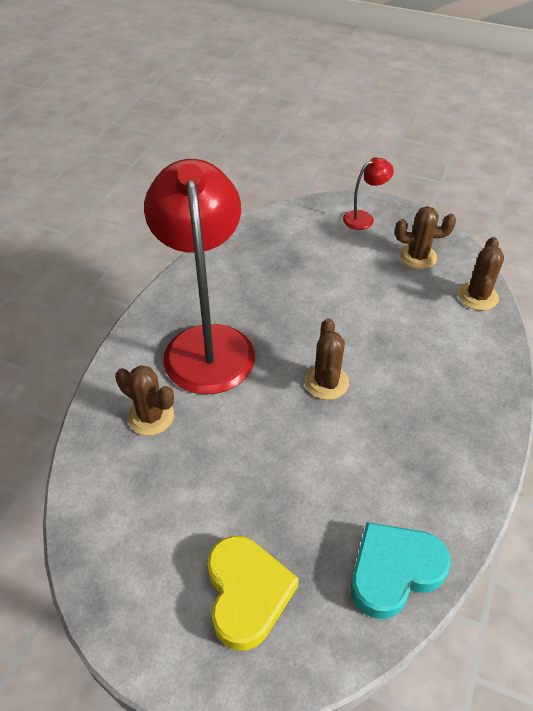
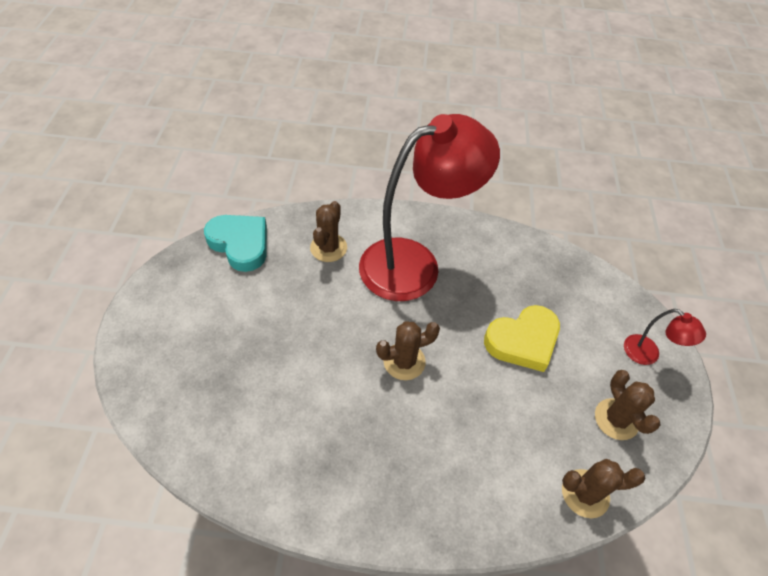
camera: 70 degrees right, 5 degrees up
(247, 593) = (190, 347): yellow heart -> yellow heart (523, 341)
(394, 571) = (223, 449): turquoise heart -> turquoise heart (240, 244)

